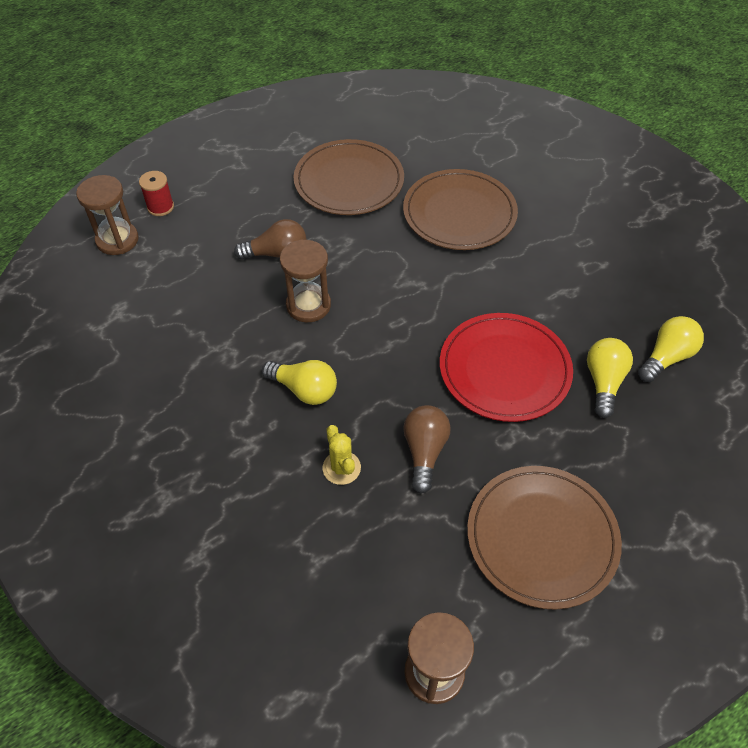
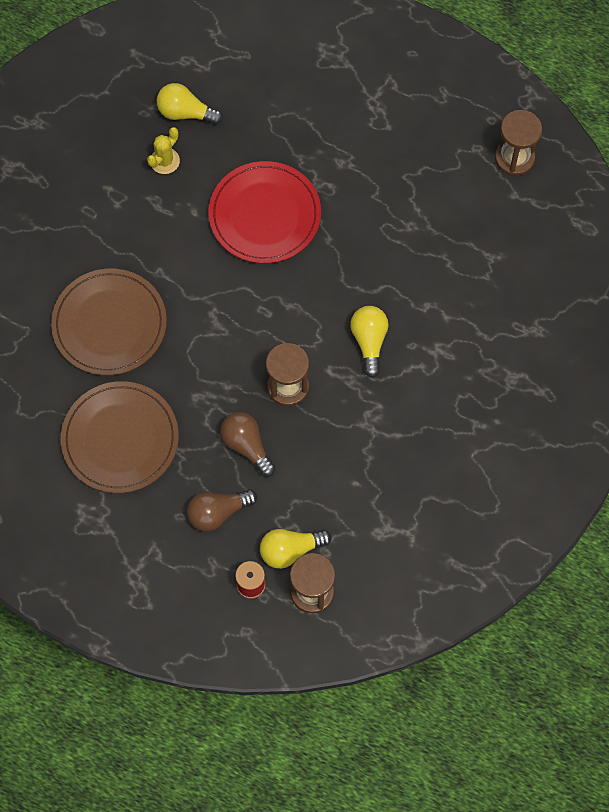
camera: 120 degrees left, 15 degrees up
(341, 468) = (416, 280): yellow cactus -> yellow cactus (165, 161)
(424, 451) = (370, 234): brown light bulb -> brown light bulb (218, 513)
(542, 537) = (389, 136): brown plate -> none
(603, 382) = (236, 145): yellow light bulb -> yellow light bulb (290, 550)

